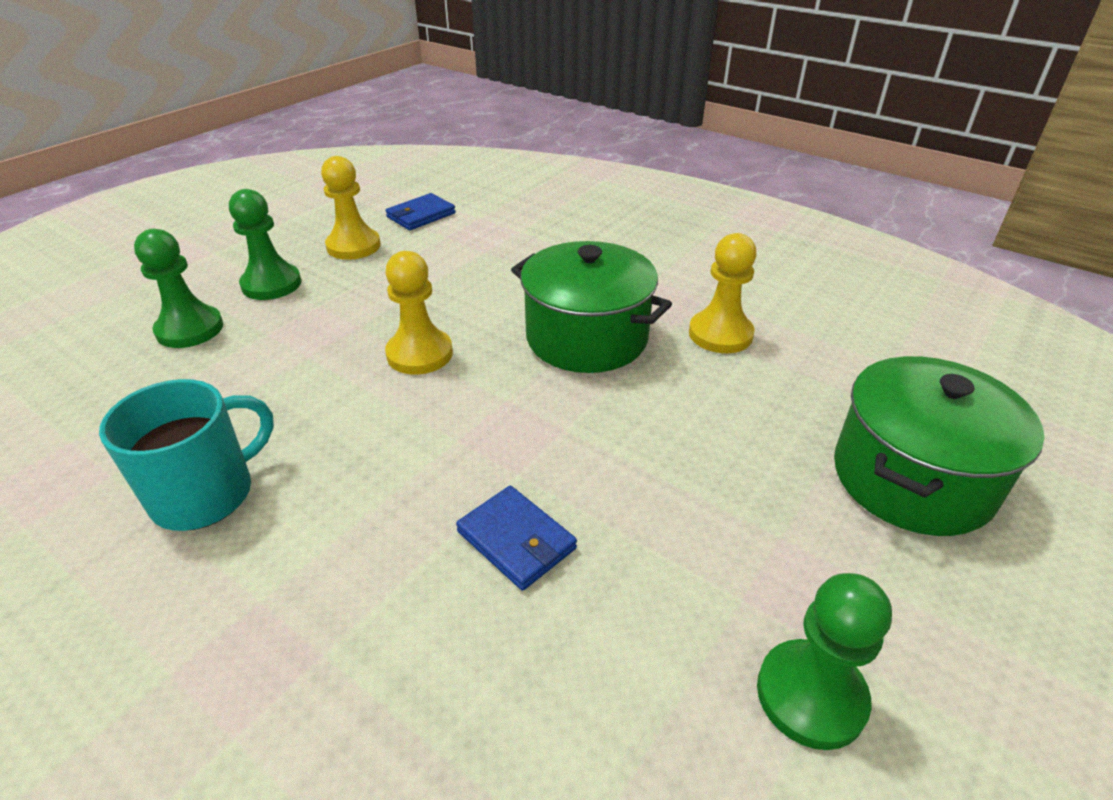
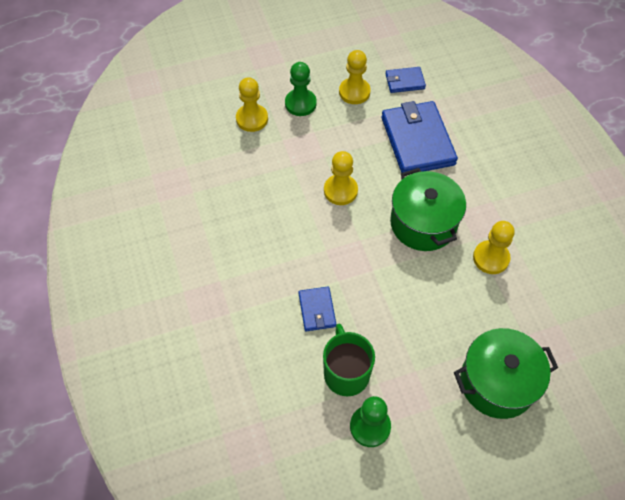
camera: 35 degrees right, 20 degrees up
(190, 329) = (252, 119): green pawn -> yellow pawn
(206, 494) = (221, 222): turquoise mug -> none
(492, 260) = (417, 141): none -> blue wallet
(668, 619) = (346, 373): none -> green mug

